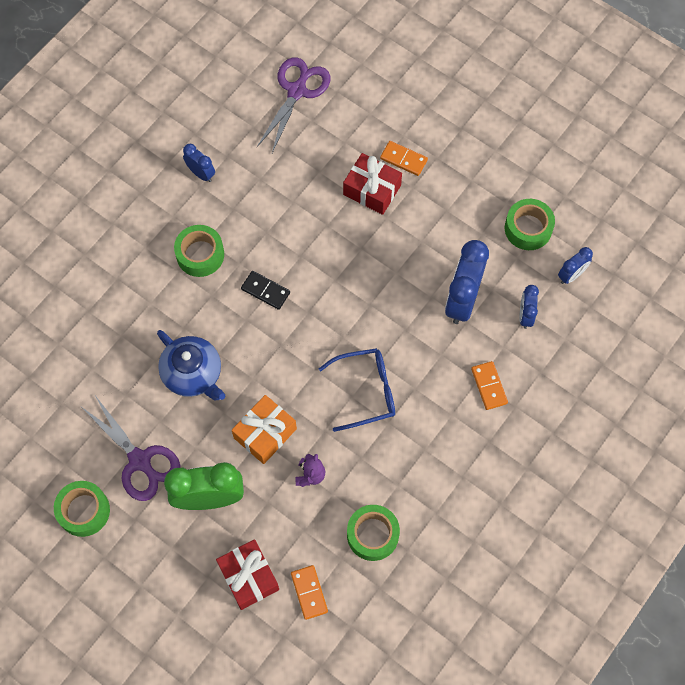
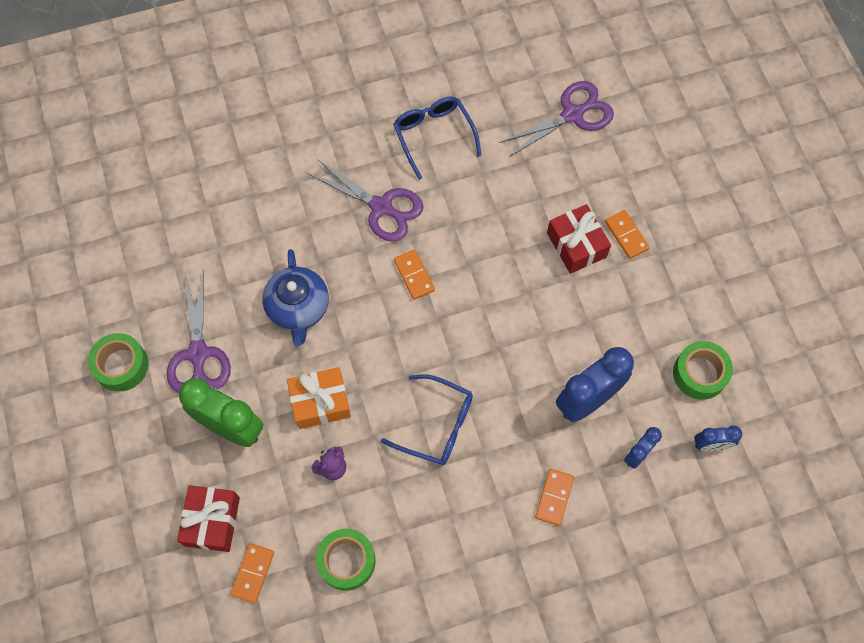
camera: 35 degrees right, 0 degrees up
(200, 255) = (381, 207): green tape -> purple scissors
(201, 173) = (434, 136): blue clock -> blue glasses
(265, 291) = (414, 275): black domino -> orange domino

